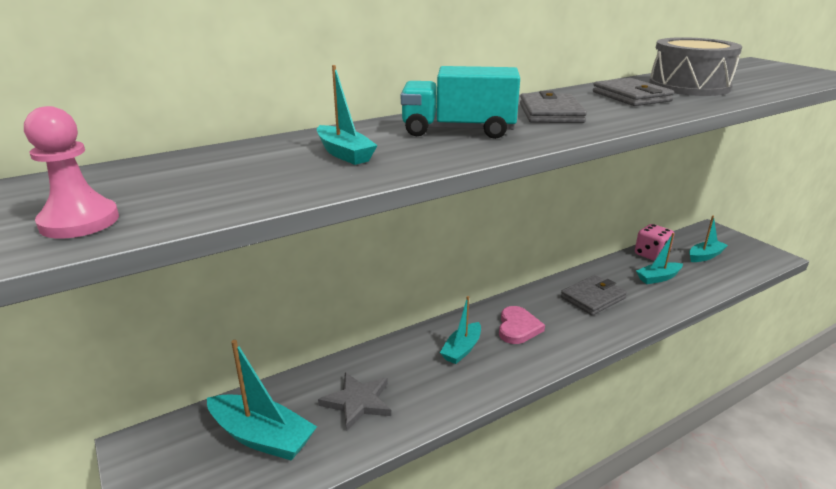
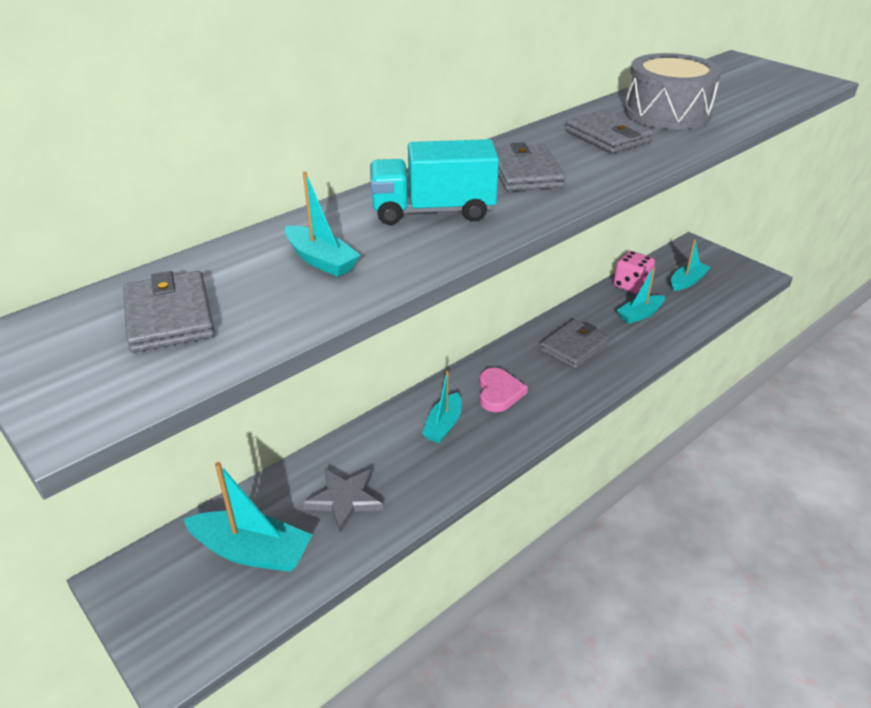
camera: 10 degrees left, 10 degrees up
(79, 222) = (82, 391): pink pawn -> none
(190, 179) = (169, 317): none -> grey wallet

